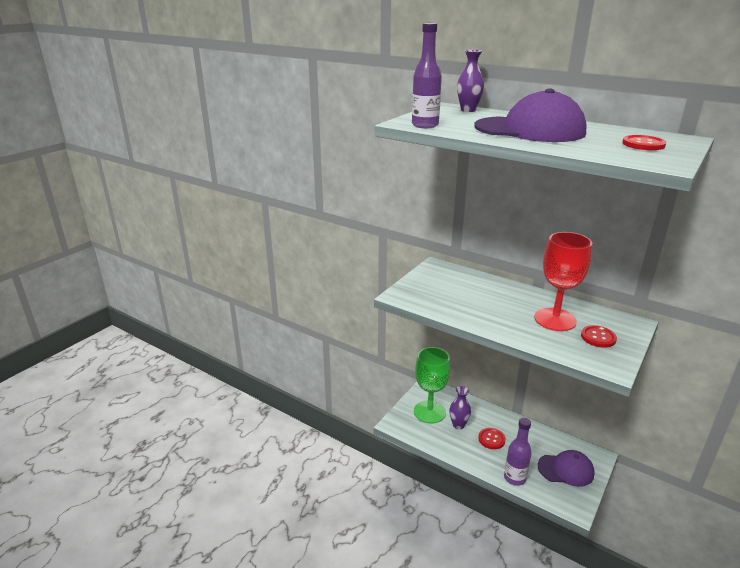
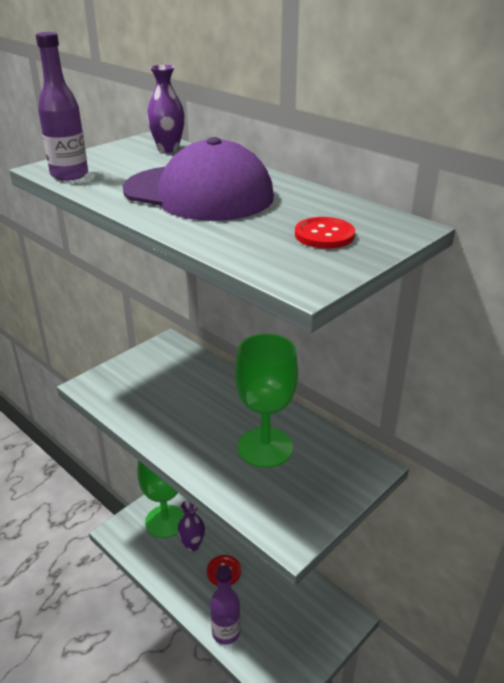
camera: 10 degrees right, 5 degrees up
(555, 319) = (265, 447): red goblet -> green goblet
(566, 470) = (298, 631): purple cap -> none
(598, 337) = (304, 484): red button -> none

